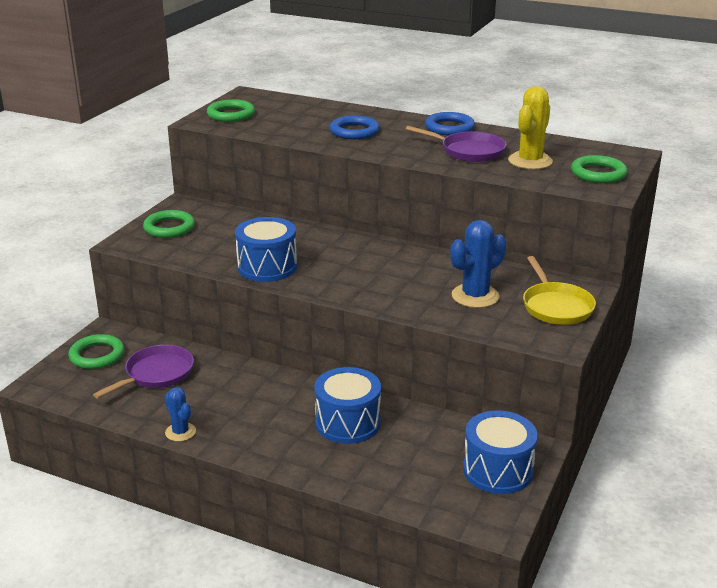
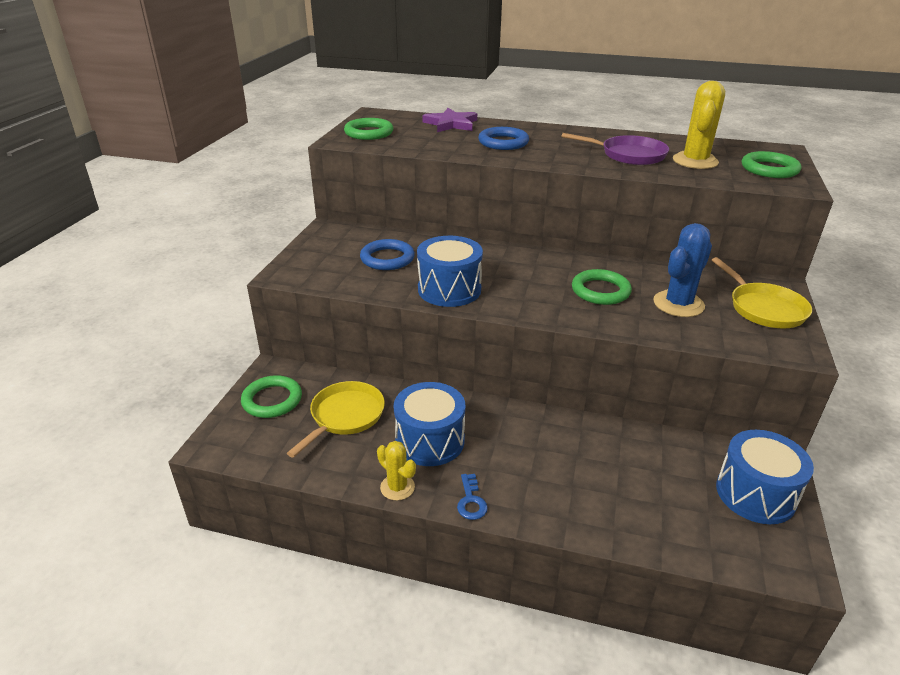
camera: 10 degrees left, 5 degrees up
(156, 374) = (344, 416): purple pan -> yellow pan
(169, 228) = (326, 254): green ring -> green ring (600, 291)
(180, 432) = (397, 487): blue cactus -> yellow cactus
(239, 448) = (471, 501): none -> blue key
(316, 109) = (451, 124): none -> purple star
(347, 423) = (573, 453): blue drum -> blue drum (430, 441)
(449, 128) = (592, 134): blue ring -> blue ring (387, 258)

